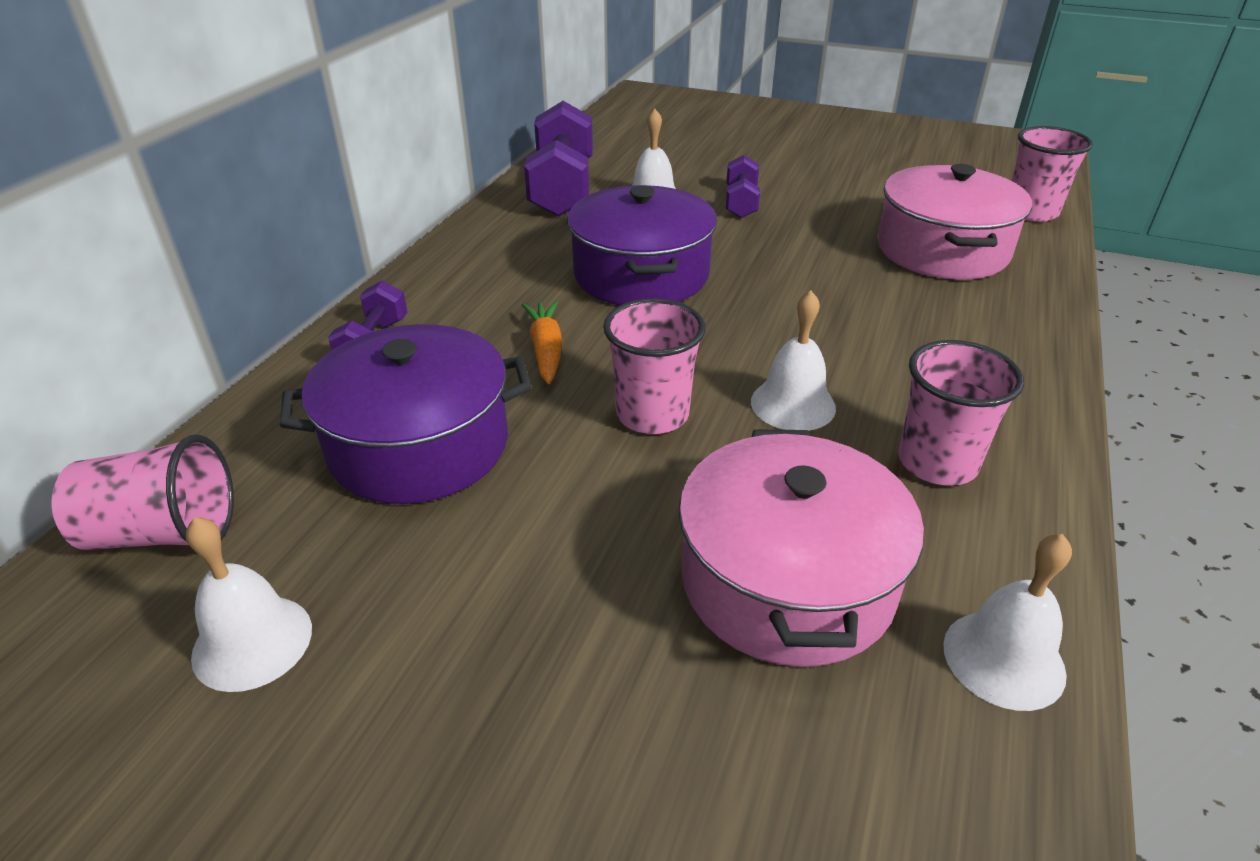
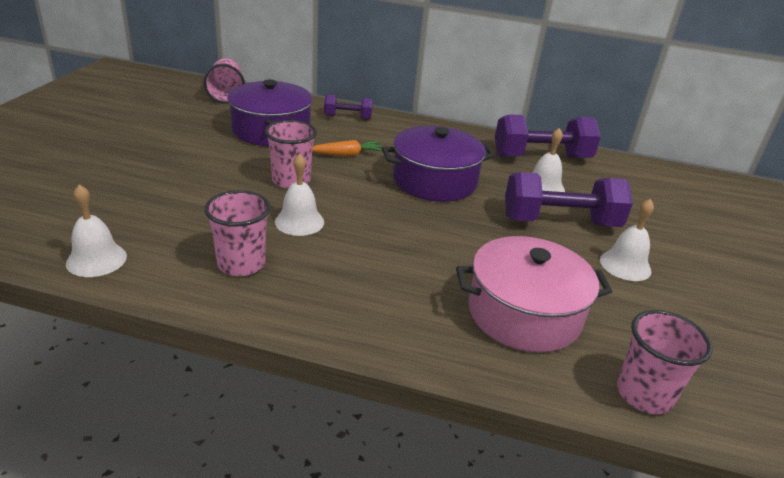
camera: 80 degrees right, 5 degrees down
(252, 642) = (171, 112): white bell -> white bell (625, 265)
(741, 203) = (560, 222): purple dumbbell -> purple dumbbell, size x1.89
(787, 581) = (165, 208): pink pot -> none

